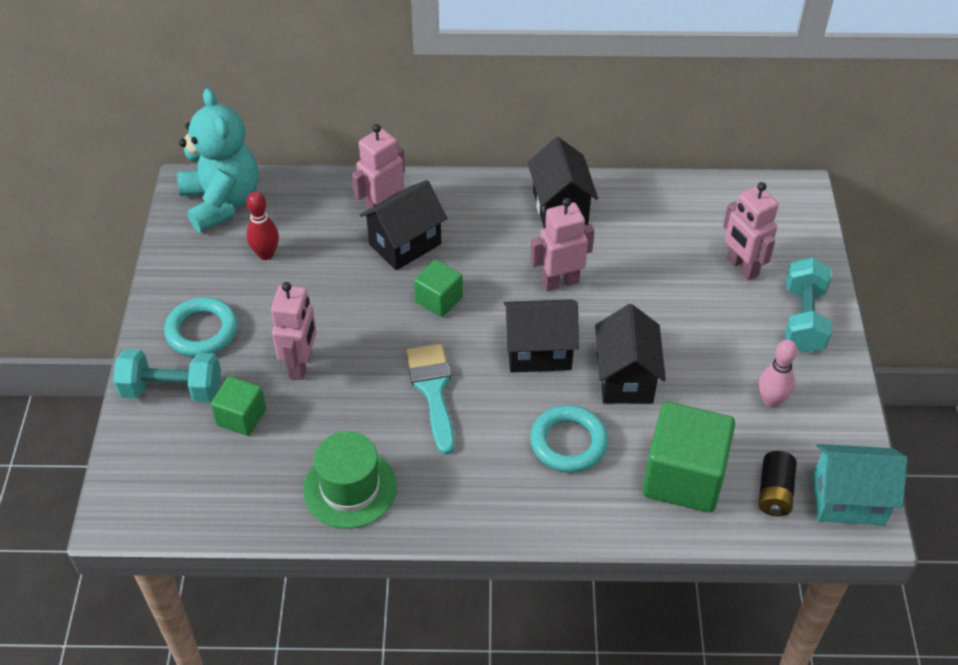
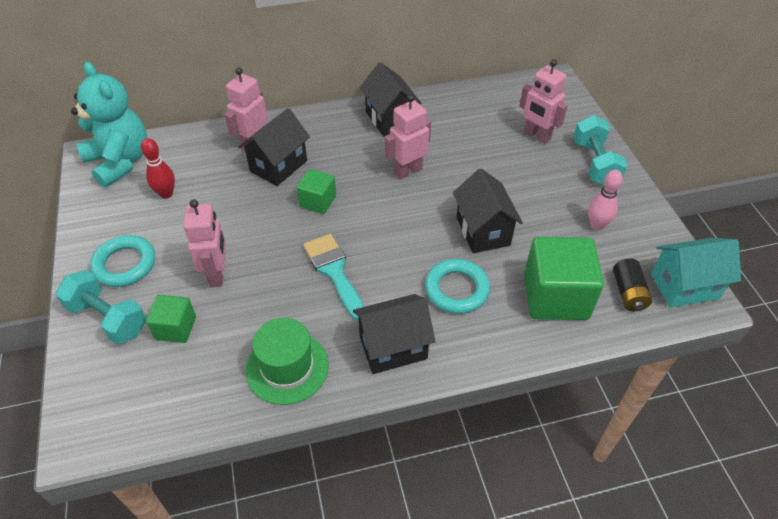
camera: 15 degrees left, 0 degrees up
(172, 390) = (108, 318): turquoise dumbbell -> turquoise dumbbell turned 45 degrees clockwise
(539, 352) = (409, 225): black house -> black house (393, 347)

